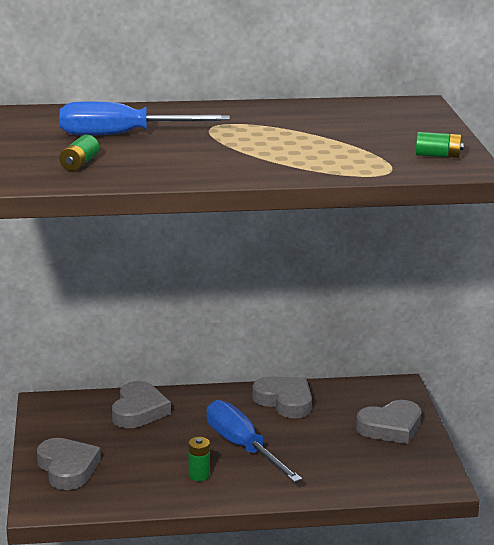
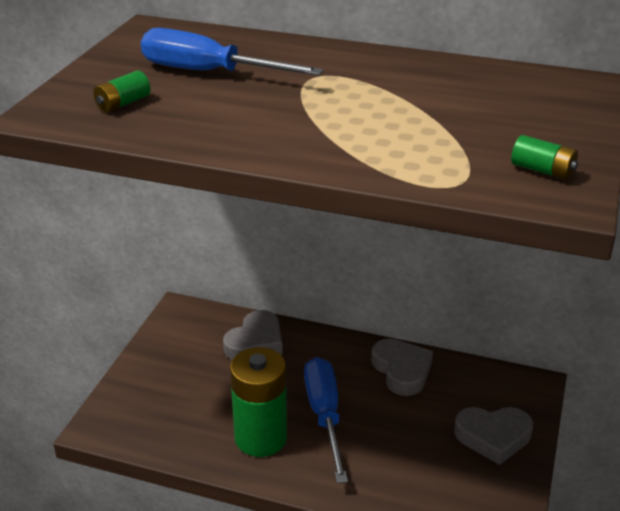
camera: 25 degrees right, 10 degrees up
(67, 468) = (149, 391): grey heart -> none
(199, 475) = (261, 438): green battery -> green battery, size x2.38

